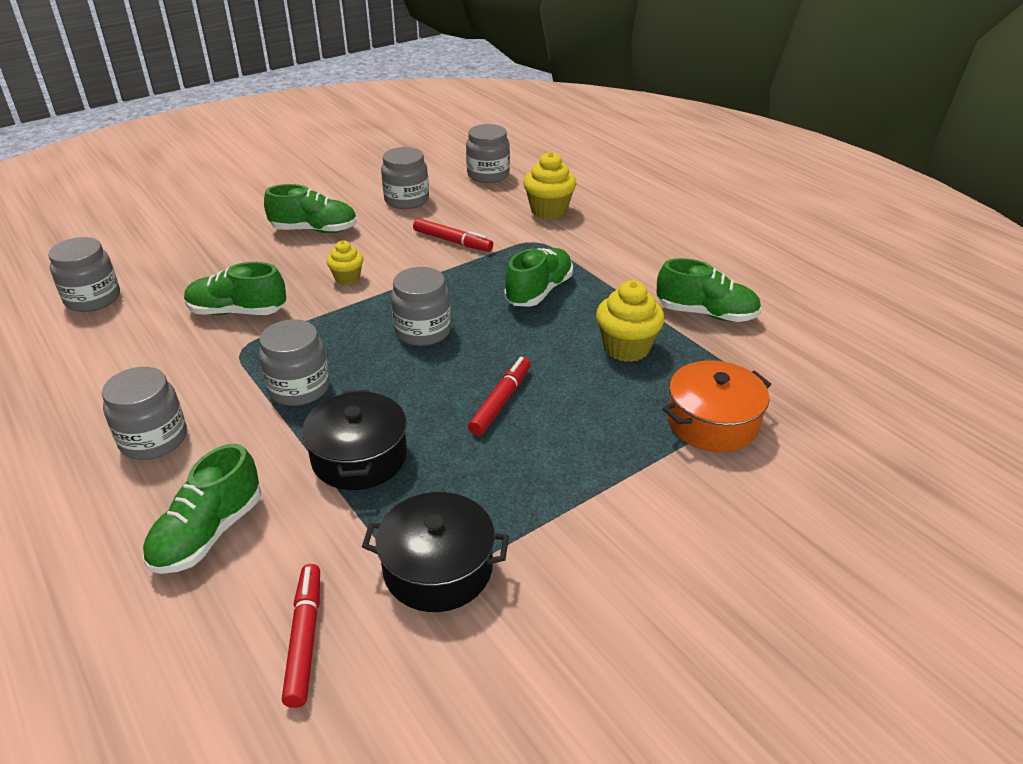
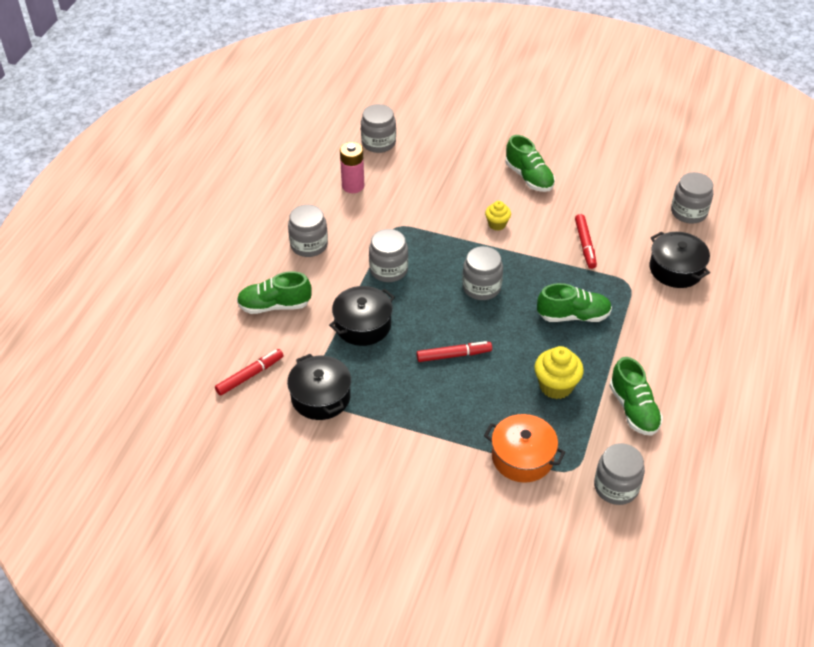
camera: 55 degrees right, 10 degrees up
(122, 351) = (353, 186): none -> pink battery
(237, 312) = (423, 203): green shoe -> none
(406, 200) = (609, 194): grey jar -> grey jar (616, 487)
(549, 210) = (676, 269): yellow cupcake -> black pot

